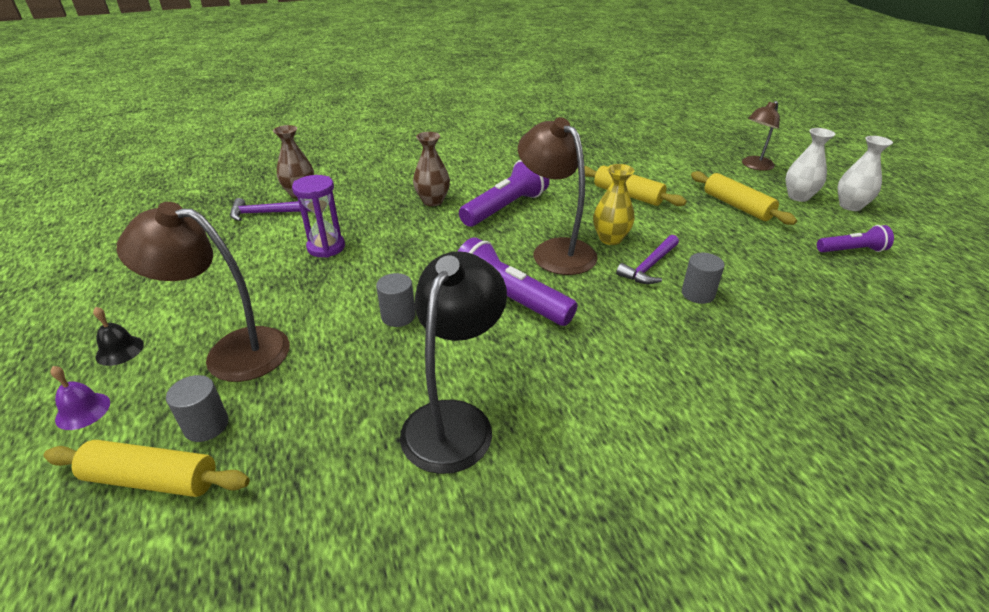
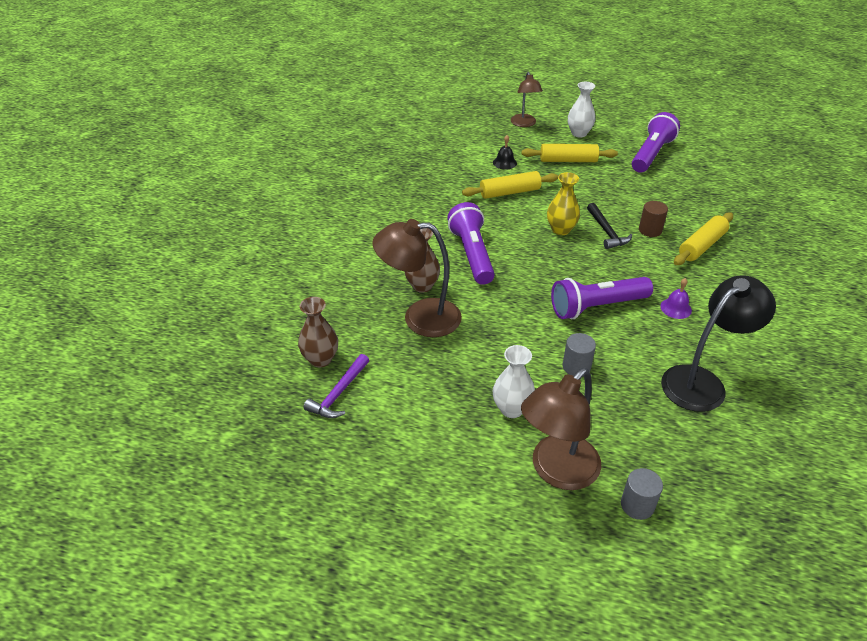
camera: 55 degrees left, 5 degrees up
(83, 411) = (574, 579): purple bell -> purple bell (676, 308)
(119, 350) = (503, 544): black bell -> black bell (504, 162)
(152, 479) = (677, 546): yellow rolling pin -> yellow rolling pin (702, 246)
(326, 247) = (442, 373): purple hourglass -> none
(454, 420) = (702, 382): black lamp -> black lamp turned 90 degrees clockwise
(555, 250) = (554, 259): brown lamp -> brown lamp (420, 318)
(649, 266) = (606, 232): purple hammer -> black hammer
(698, 294) = (650, 230): grey cylinder -> brown cylinder
(850, 206) = (606, 124): white vase -> white vase (511, 409)
(851, 250) = (651, 154): purple flashlight -> purple flashlight, size x1.71

